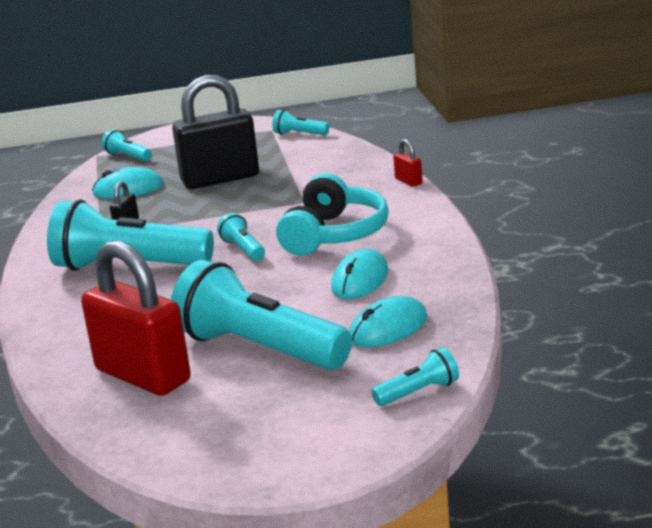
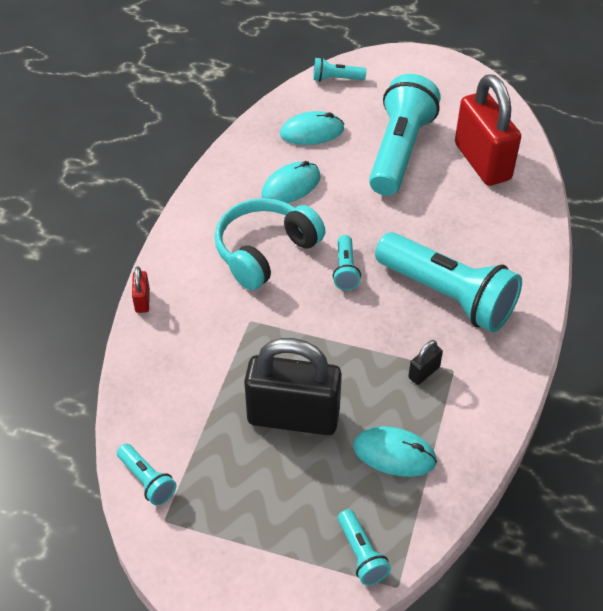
camera: 155 degrees left, 25 degrees up
(259, 349) = (399, 151): turquoise flashlight -> turquoise flashlight turned 135 degrees counterclockwise

